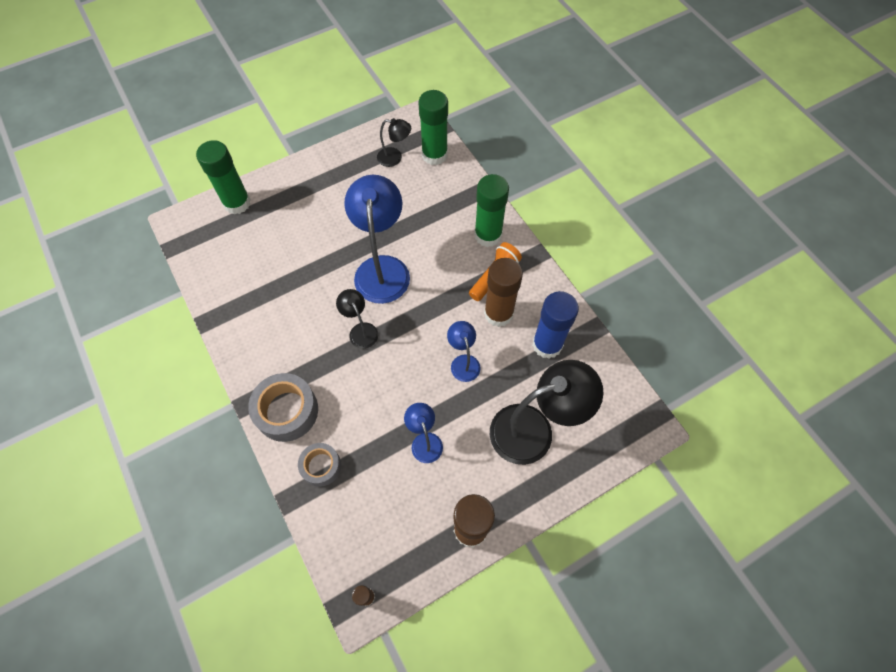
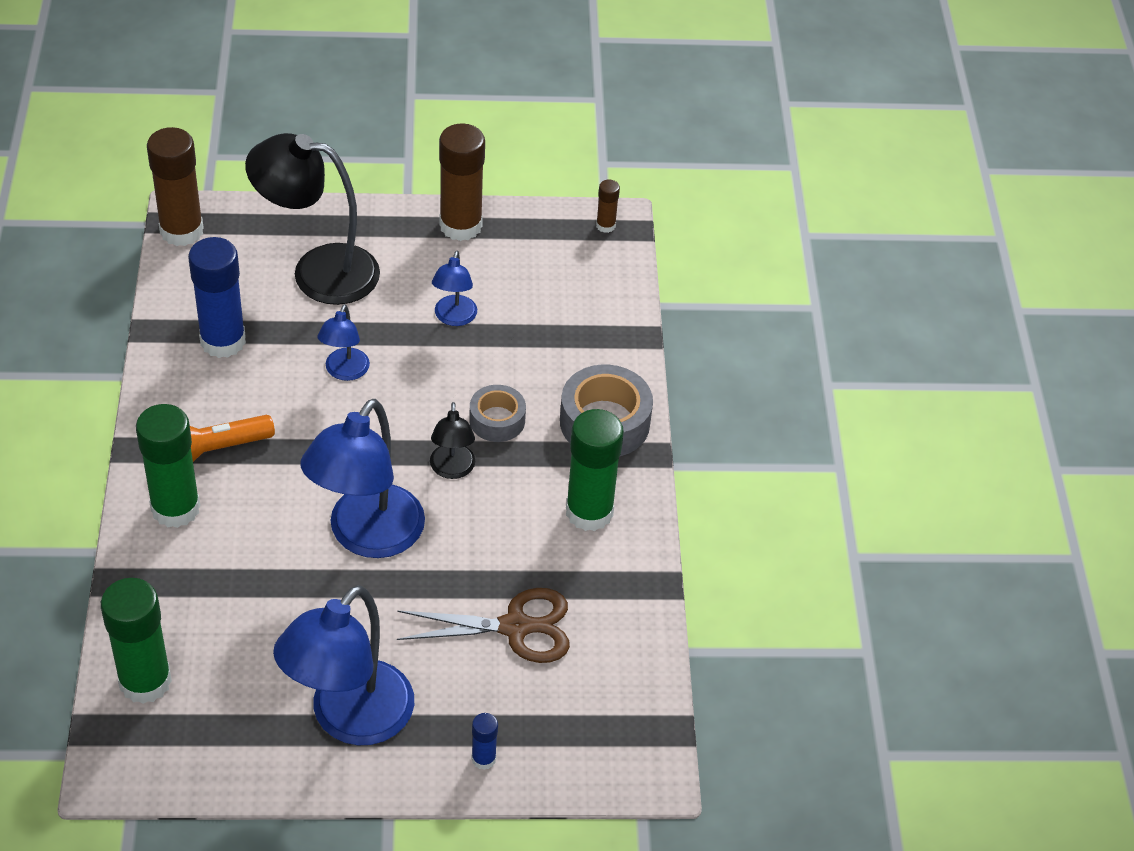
camera: 155 degrees left, 15 degrees down
(237, 203) = (534, 759): green glue stick -> green glue stick (589, 512)
(261, 192) = (483, 759): none -> blue glue stick
(277, 259) = (515, 627): none -> brown scissors
(321, 466) = (592, 349): grey tape -> grey tape (497, 420)
(333, 181) = (349, 719): none -> blue lamp
(395, 158) = (215, 710): black lamp -> none
(498, 313) = (252, 403): brown glue stick -> brown glue stick (181, 231)

